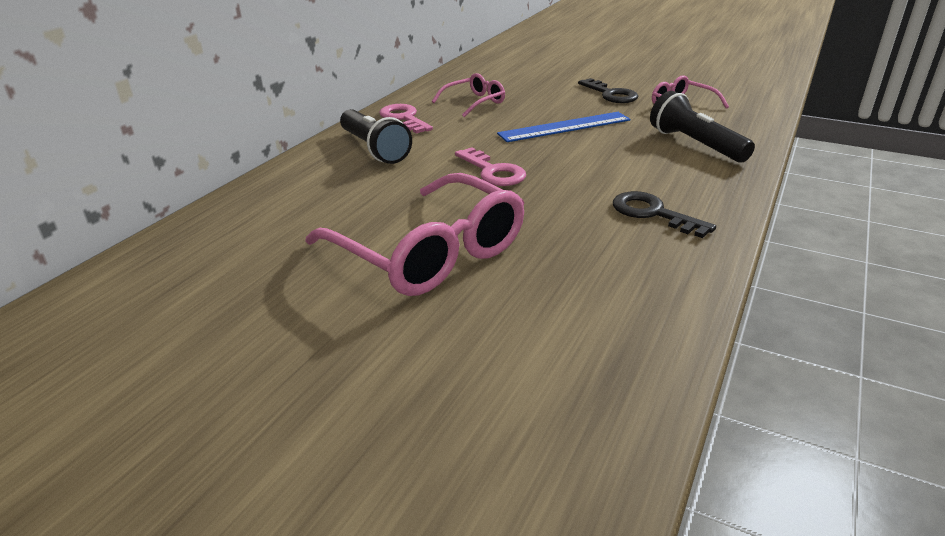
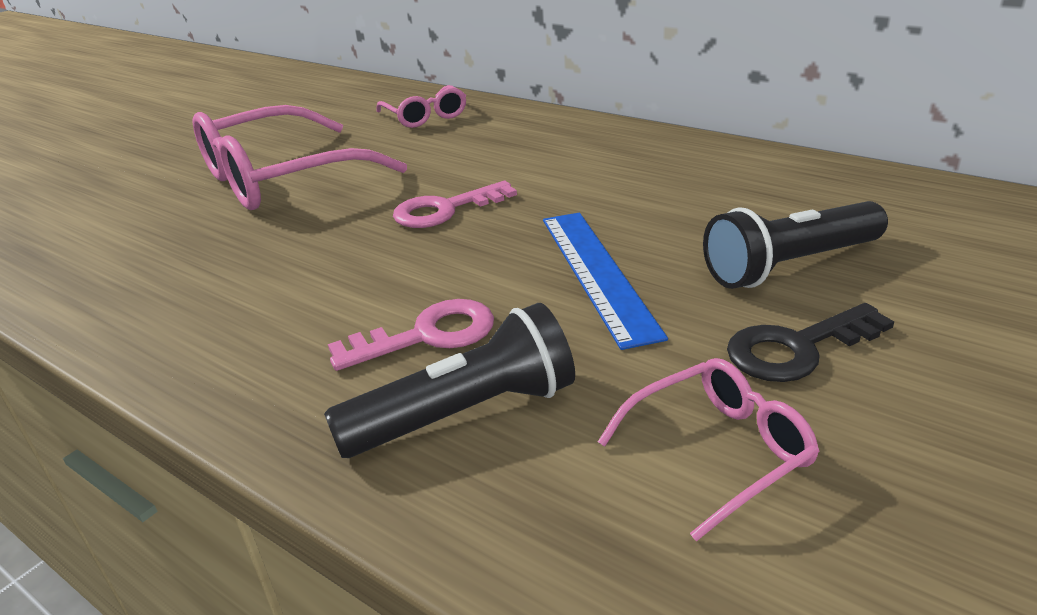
camera: 100 degrees right, 0 degrees up
(374, 149) = (547, 142): black flashlight -> black flashlight (789, 265)
(404, 118) = (655, 153): pink key -> pink key (428, 335)
(474, 102) = (727, 199): pink glasses -> pink glasses (425, 116)
(652, 213) = (248, 314): black key -> none

